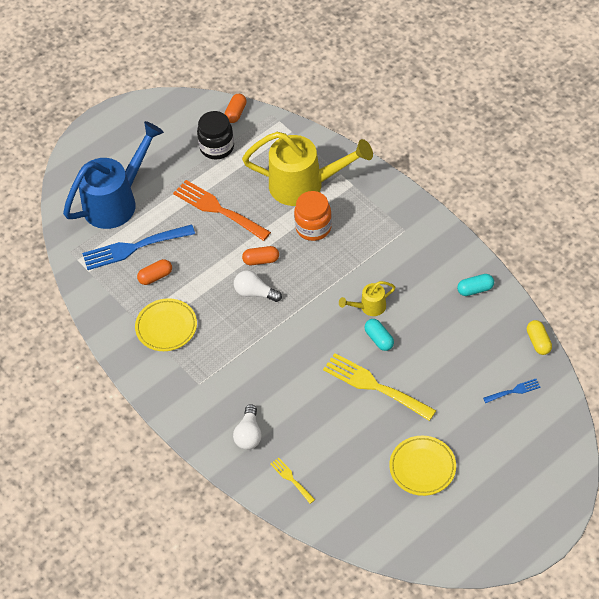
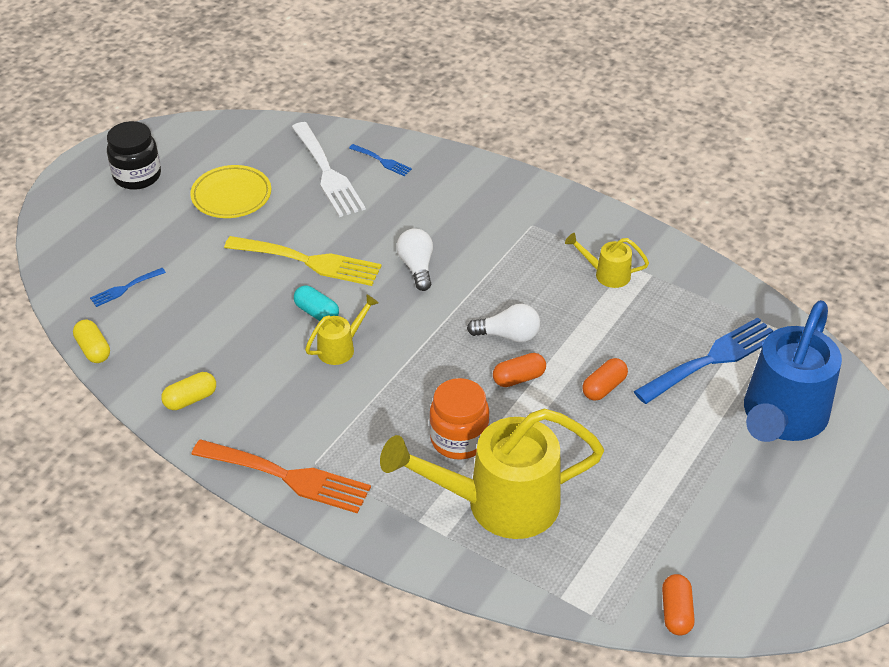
camera: 160 degrees right, 10 degrees down
(155, 276) = (657, 329): orange capsule -> orange capsule (604, 387)
(166, 327) = (607, 274): yellow plate -> yellow watering can
(217, 147) = (675, 539): black jar -> black jar (137, 176)
(218, 209) = (619, 437): orange fork -> orange fork (288, 477)
(249, 434) = (448, 189): white light bulb -> white light bulb (417, 267)
(291, 479) = (382, 161): yellow fork -> blue fork
(339, 475) = (328, 173): none -> white fork
(475, 289) = (190, 399): turquoise capsule -> yellow capsule

